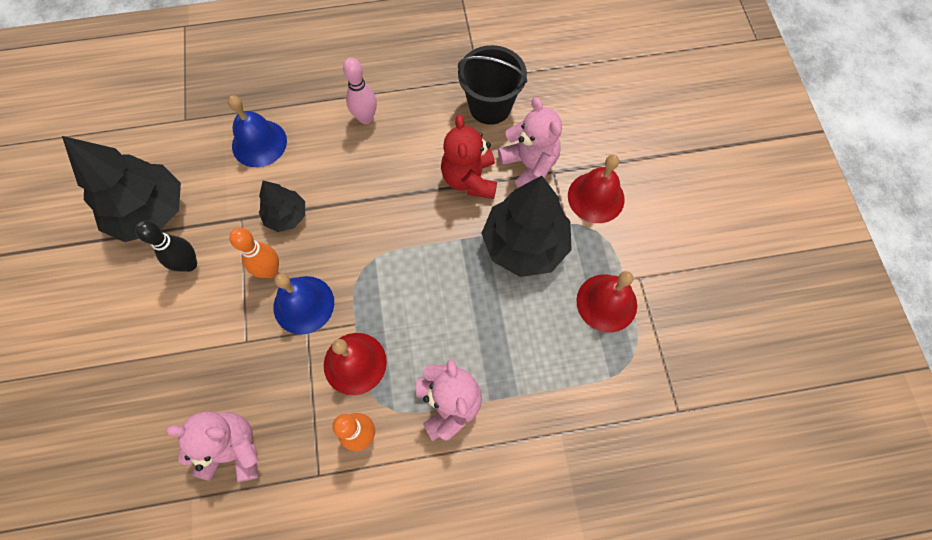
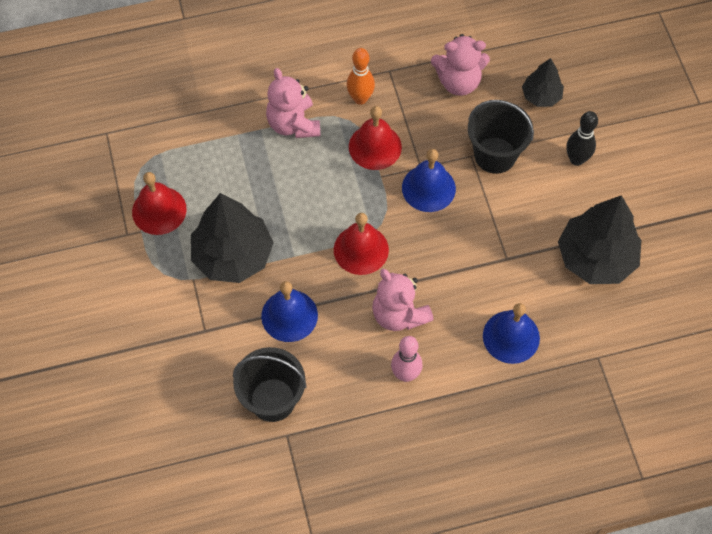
camera: 175 degrees right, 5 degrees down
(189, 264) = (541, 213): black bowling pin -> black bowling pin (576, 159)
(218, 340) = (495, 155): none -> black bucket
(270, 270) = (465, 214): orange bowling pin -> none
(286, 216) = (464, 264): black tree -> black tree (541, 96)
(469, 179) = (289, 315): red teddy bear -> blue bell
(529, 165) = (229, 335): pink teddy bear -> pink teddy bear (399, 314)
(596, 197) = (163, 307): red bell -> red bell (361, 249)

